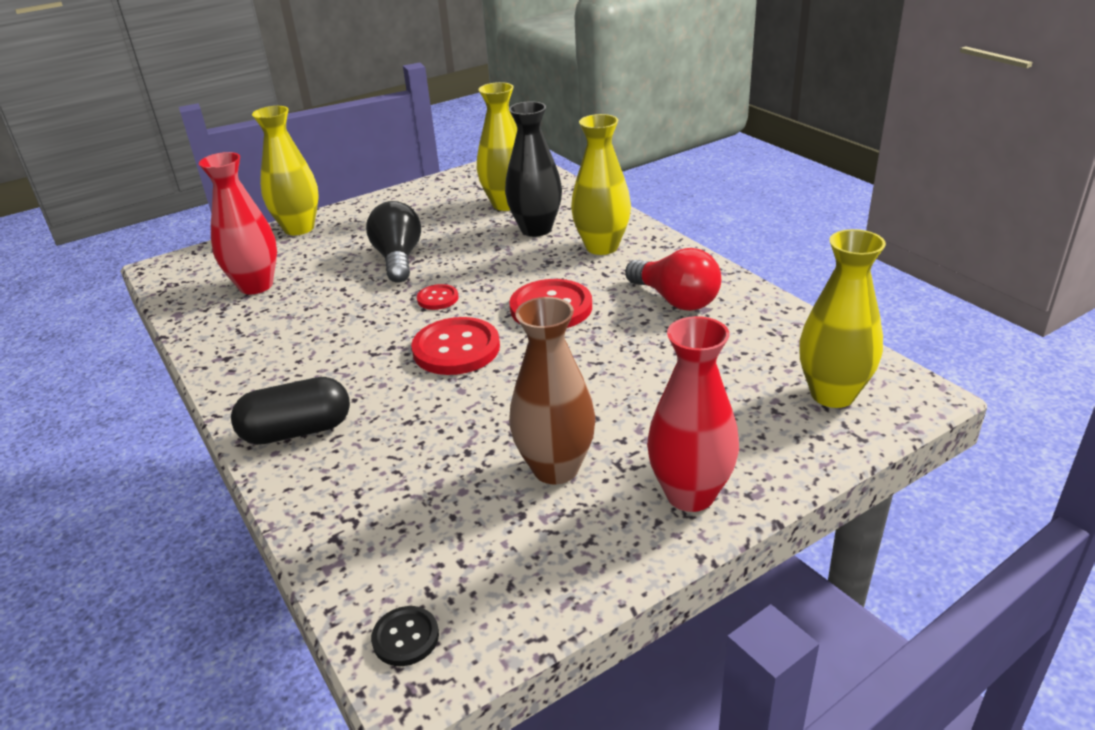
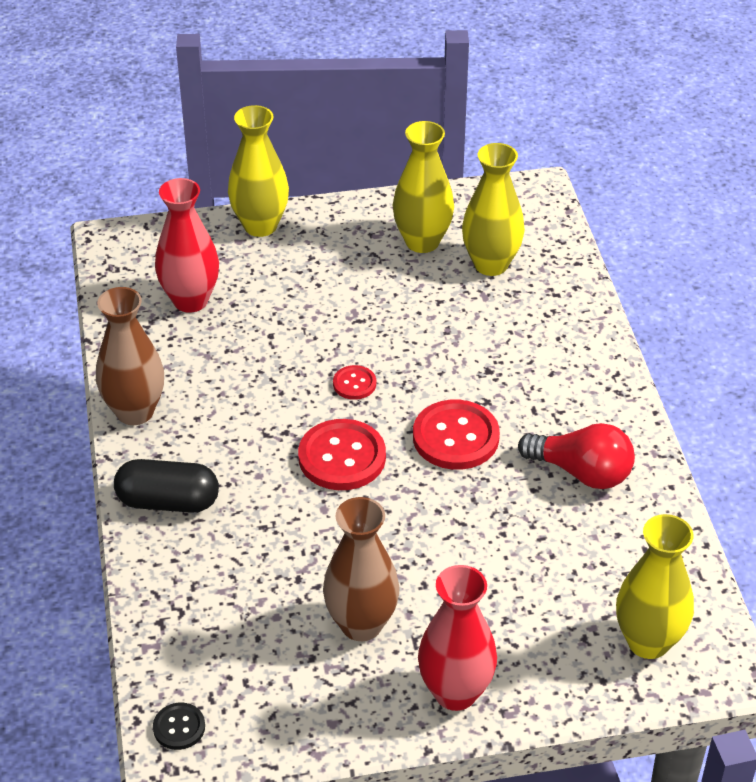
camera: 20 degrees right, 10 degrees up
(232, 373) = (135, 412): none -> brown vase
(398, 259) = (341, 311): black light bulb -> none
(536, 229) = (501, 317): black vase -> none
(602, 247) = (553, 369): yellow vase -> yellow vase (422, 242)
(675, 300) = (581, 472): red light bulb -> red light bulb turned 45 degrees counterclockwise

